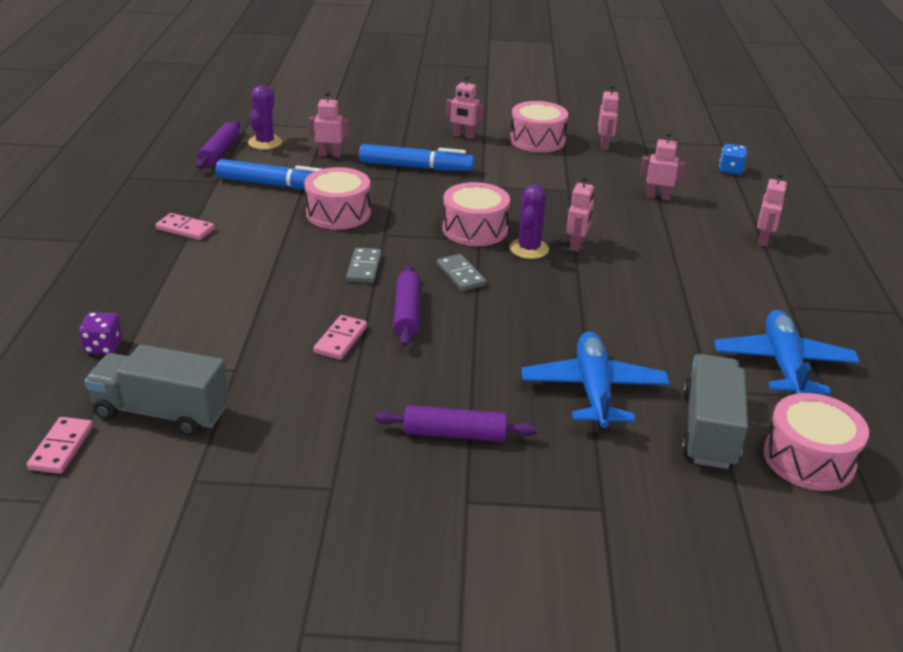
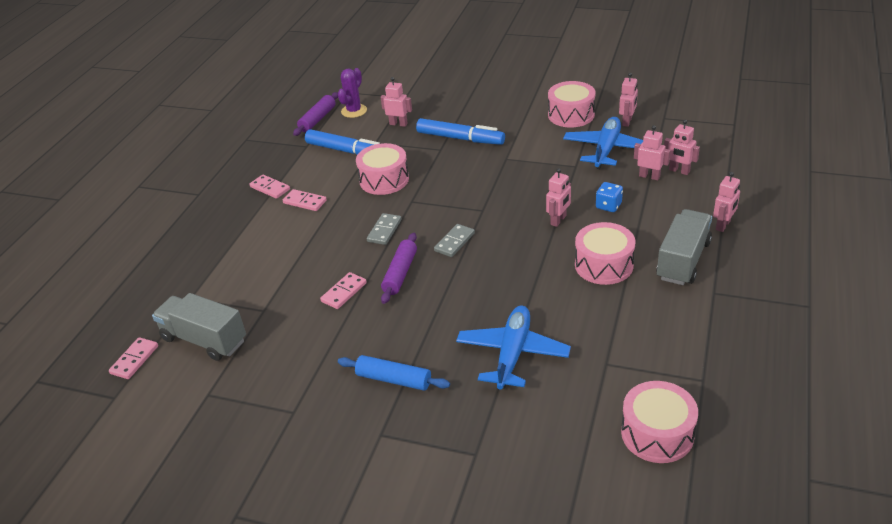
camera: 20 degrees right, 5 degrees up
(103, 347) = (184, 284): purple dice -> none
(241, 242) = (305, 202): none -> pink domino
(455, 434) = (394, 379): purple rolling pin -> blue rolling pin
(461, 275) = (454, 242): grey domino -> grey domino turned 45 degrees clockwise
(463, 136) = (511, 109): pink robot -> pink robot (679, 171)
(475, 229) = (483, 200): pink drum -> pink drum (604, 265)
(529, 249) = (518, 221): purple cactus -> none
(709, 430) = (587, 399): grey truck -> grey truck (683, 260)
(730, 170) = (729, 151): blue dice -> blue dice (608, 206)
(783, 365) = (679, 347): blue plane -> blue plane (606, 150)

